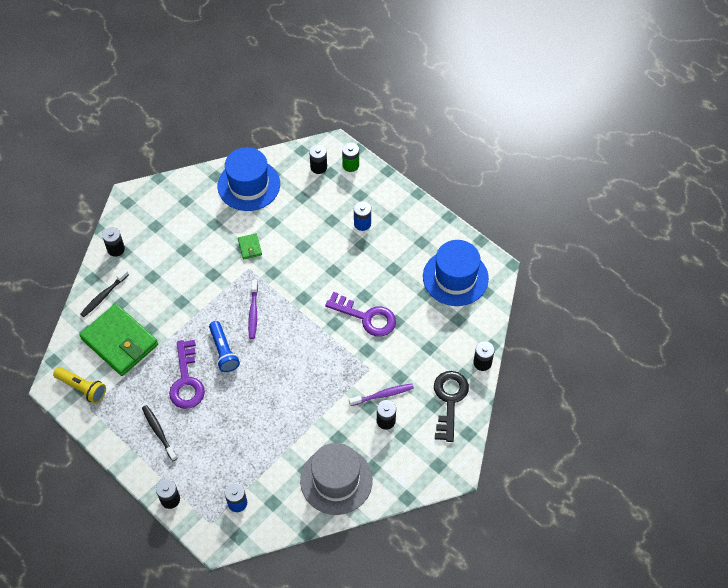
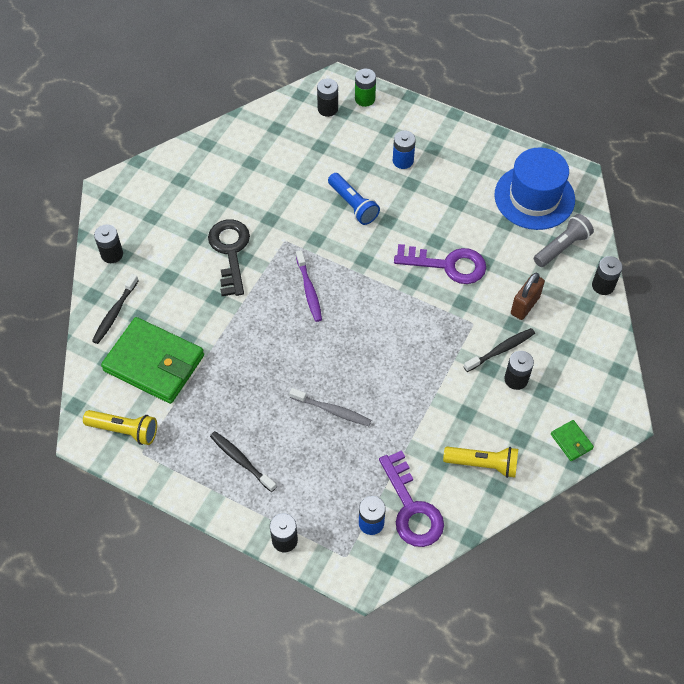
camera: 15 degrees left, 0 degrees up
(186, 381) = (255, 390): purple key -> purple key (411, 508)
(223, 351) = (288, 344): blue flashlight -> blue flashlight (353, 205)
(238, 410) = (332, 410): none -> grey toothbrush
(249, 185) = (251, 146): blue hat -> none
(250, 247) = (278, 216): green wallet -> green wallet (571, 441)
(336, 480) = (483, 464): grey hat -> yellow flashlight
(382, 395) = (500, 350): purple toothbrush -> black toothbrush
(415, 364) = (525, 305): none -> brown padlock
(449, 400) = (582, 337): black key -> black key (230, 252)
(462, 324) = (562, 247): none -> grey flashlight

